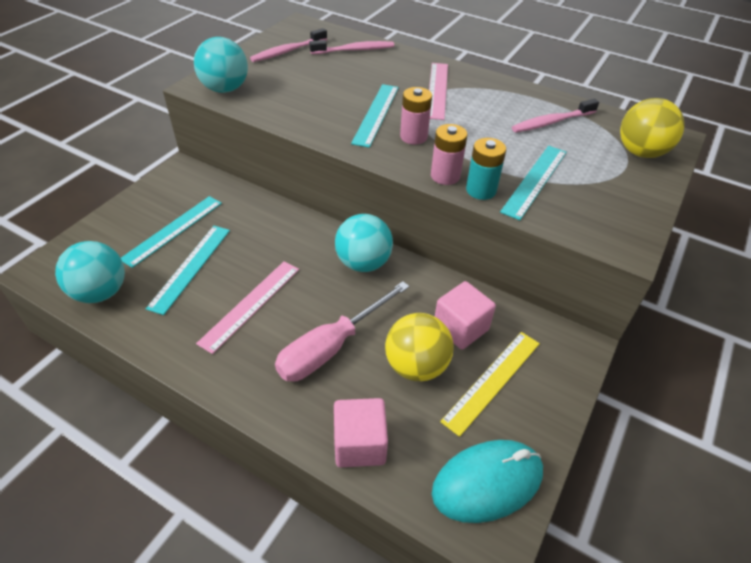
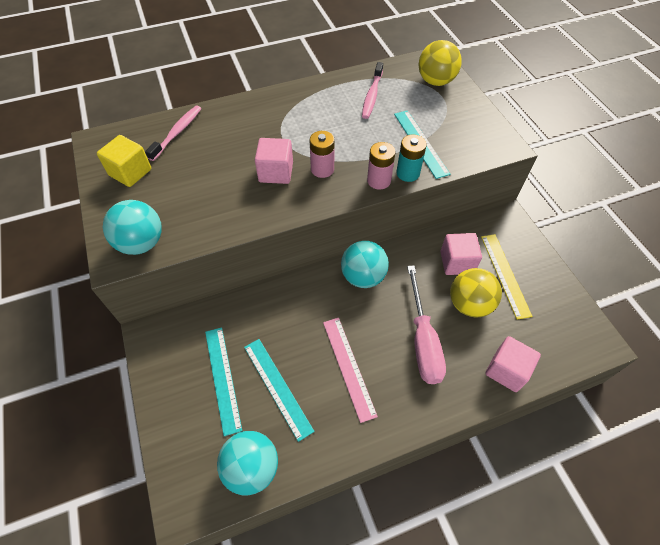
camera: 50 degrees left, 10 degrees up
(287, 51) = (130, 172): pink toothbrush -> yellow cube
(376, 114) = (276, 172): turquoise ruler -> pink cube
(437, 90) = (281, 122): pink ruler -> none
(487, 482) = (567, 324): turquoise mouse -> none

